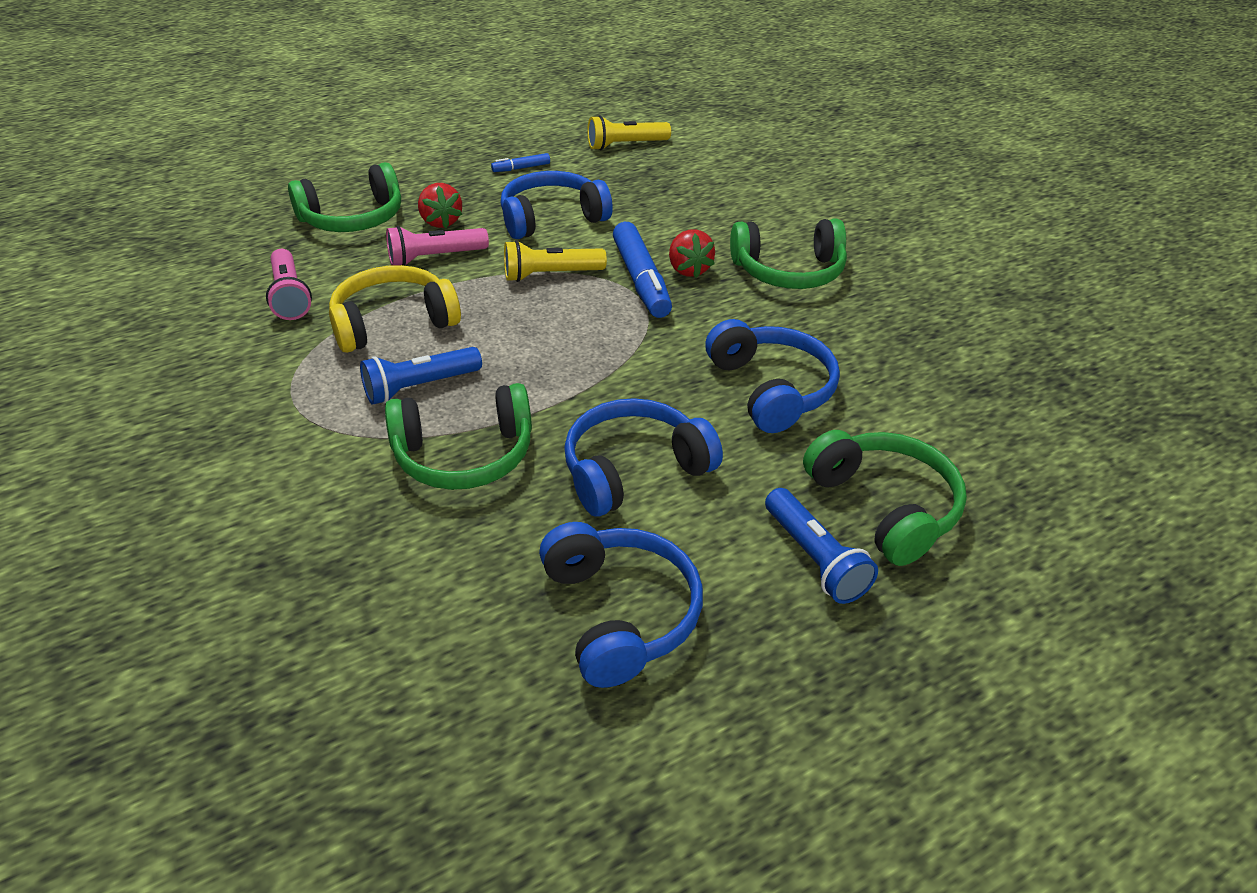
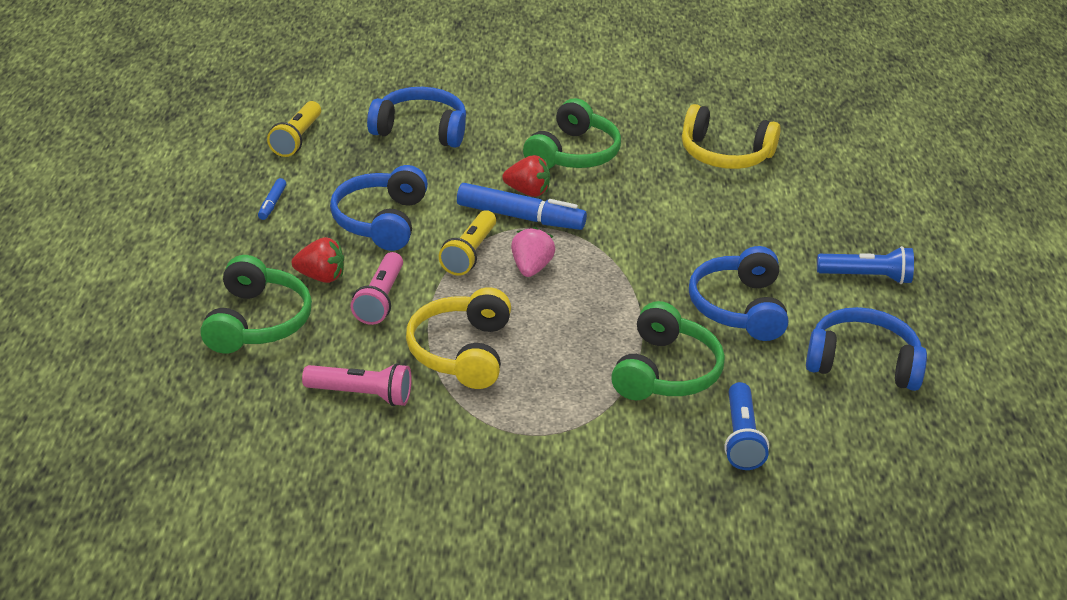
camera: 60 degrees left, 5 degrees down
(420, 387) = (565, 366): blue flashlight -> blue flashlight (741, 438)
(563, 314) = (531, 268): none -> pink strawberry
(772, 389) = (702, 221): blue headphones -> blue headphones (421, 129)
(885, 506) = (842, 234): green headphones -> none
(926, 362) = (724, 154): none -> yellow headphones

